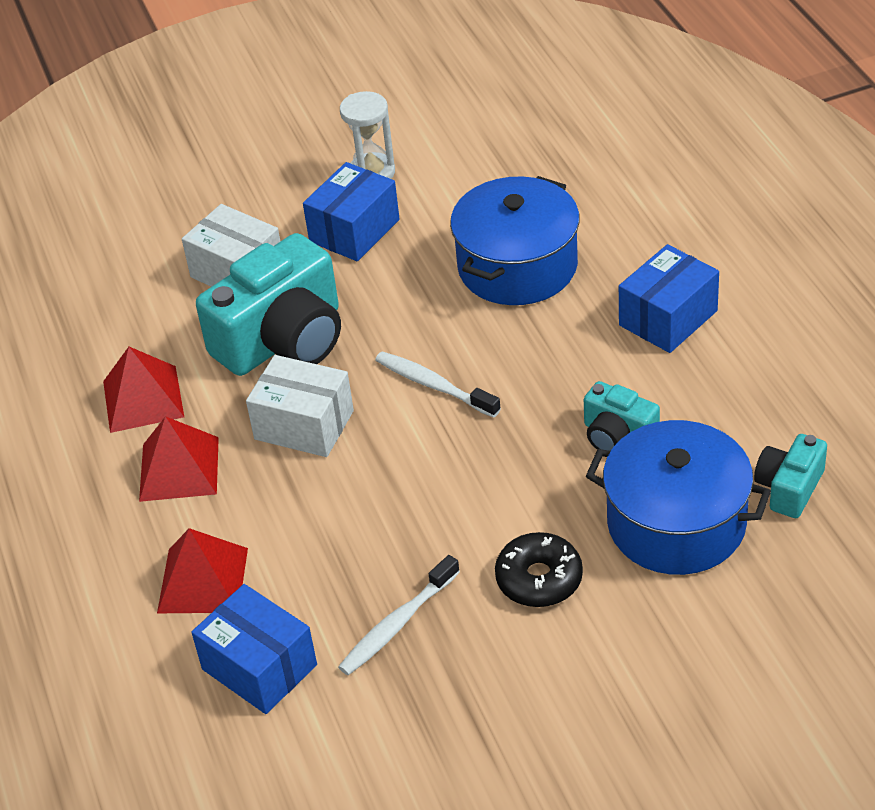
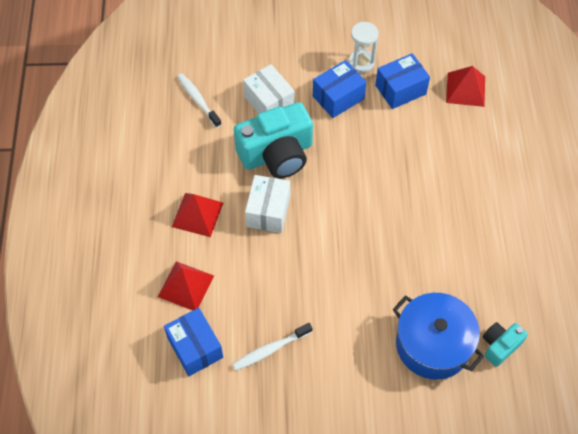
camera: 15 degrees right, 15 degrees up
(143, 399) = (194, 164): red pyramid -> red pyramid (465, 89)
(304, 425) = (268, 211): white box -> white box turned 60 degrees clockwise
(433, 385) = (342, 211): white toothbrush -> white toothbrush (198, 100)
(517, 266) = (414, 152): blue pot -> none
(539, 579) = (350, 350): black donut -> none
(617, 435) = (424, 279): turquoise camera -> none
(668, 318) = (480, 215): blue box -> blue box (400, 90)

